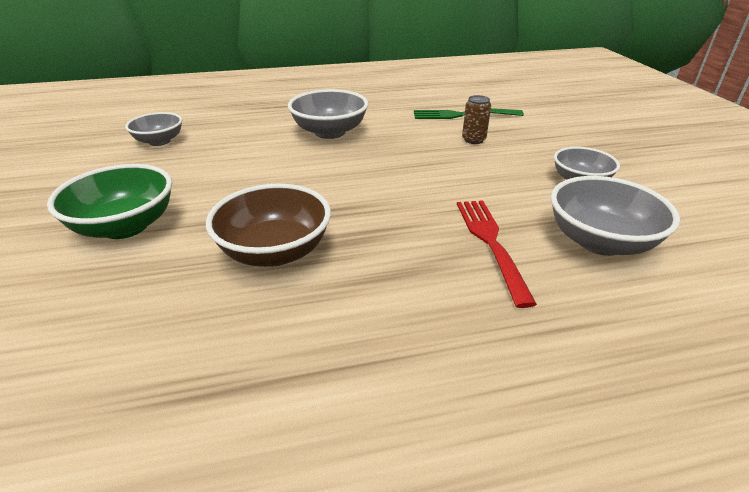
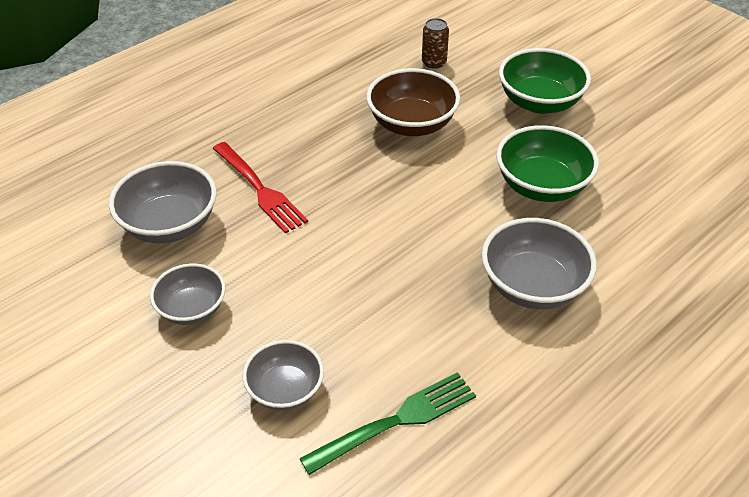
camera: 150 degrees right, 10 degrees up
(159, 141) = (682, 189): grey bowl -> grey bowl (285, 390)
(242, 169) = (541, 186): none -> green bowl
(473, 140) = (344, 348): brown can -> brown can (434, 62)

